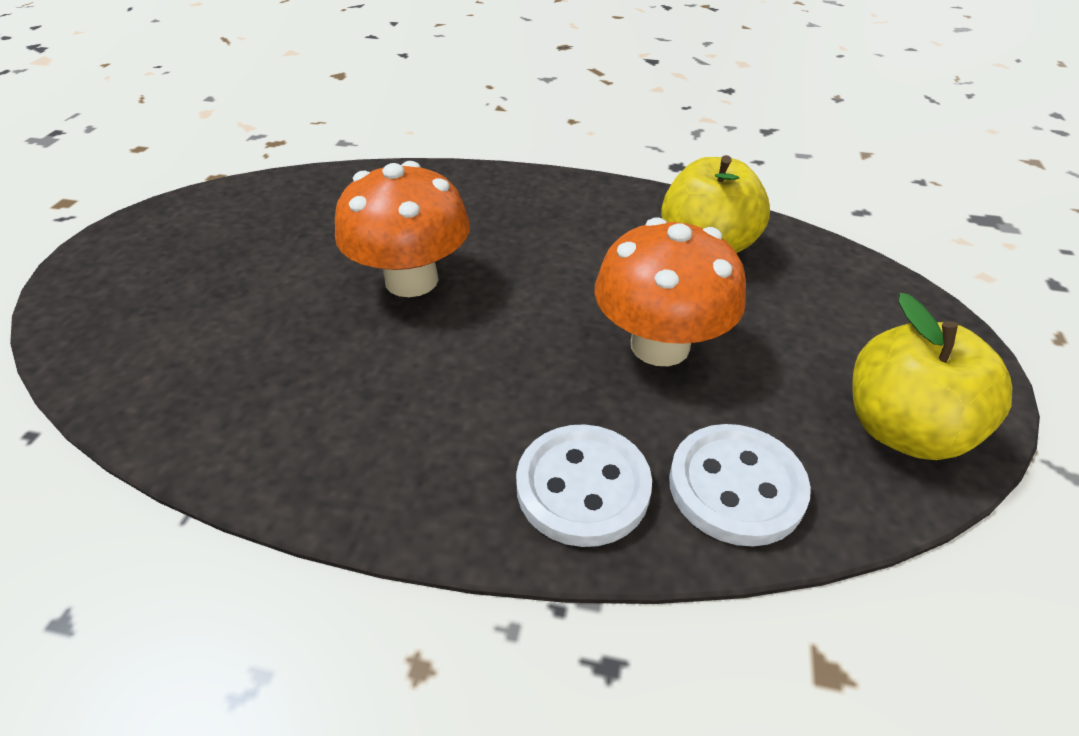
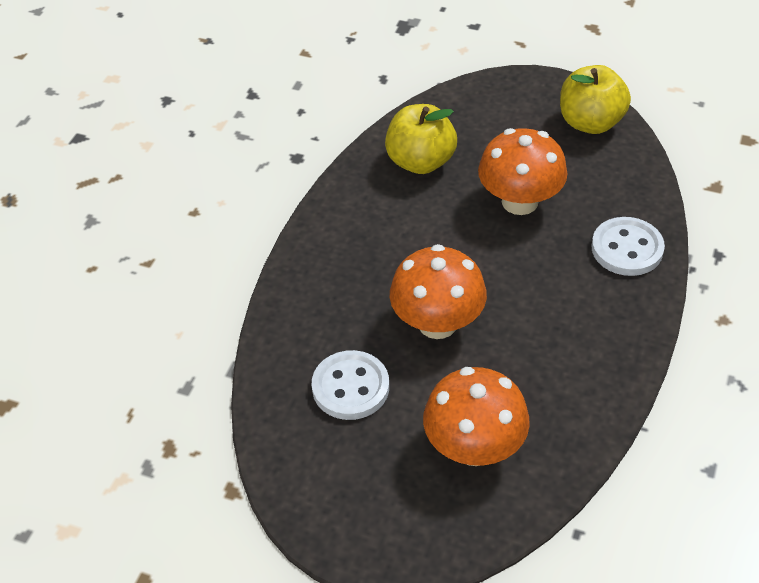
camera: 80 degrees left, 5 degrees up
(202, 322) = (474, 447): none -> orange mushroom
(736, 486) = (626, 191): white button -> white button (350, 387)

